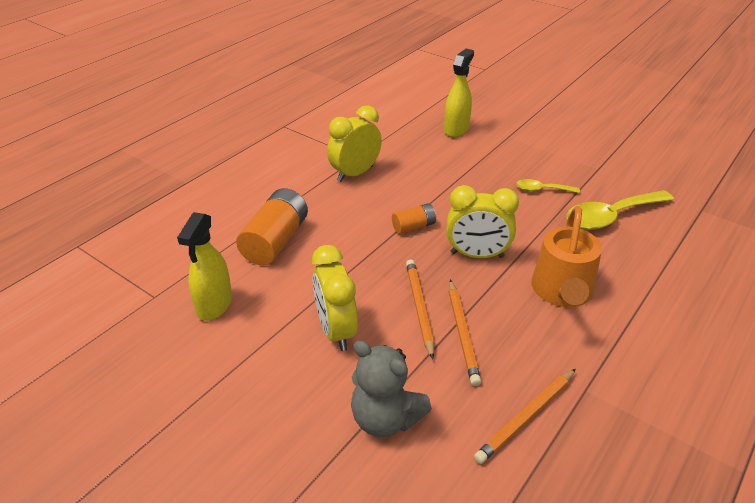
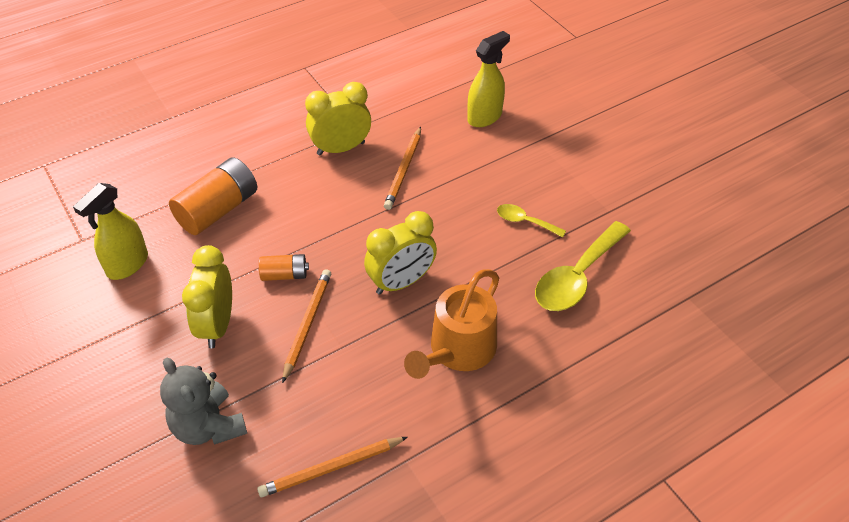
camera: 20 degrees right, 10 degrees up
(414, 226) = (360, 230): orange battery -> orange battery (284, 275)
(462, 333) = (330, 364): orange pencil -> orange pencil (404, 170)
(477, 255) = (401, 282): yellow clock -> yellow clock turned 60 degrees counterclockwise
(611, 216) = (577, 276): yellow spoon -> yellow spoon turned 45 degrees counterclockwise

